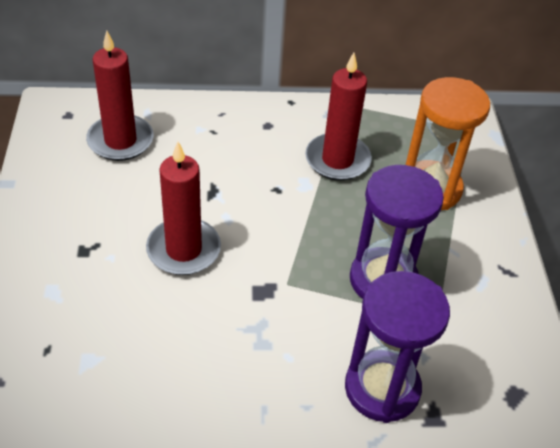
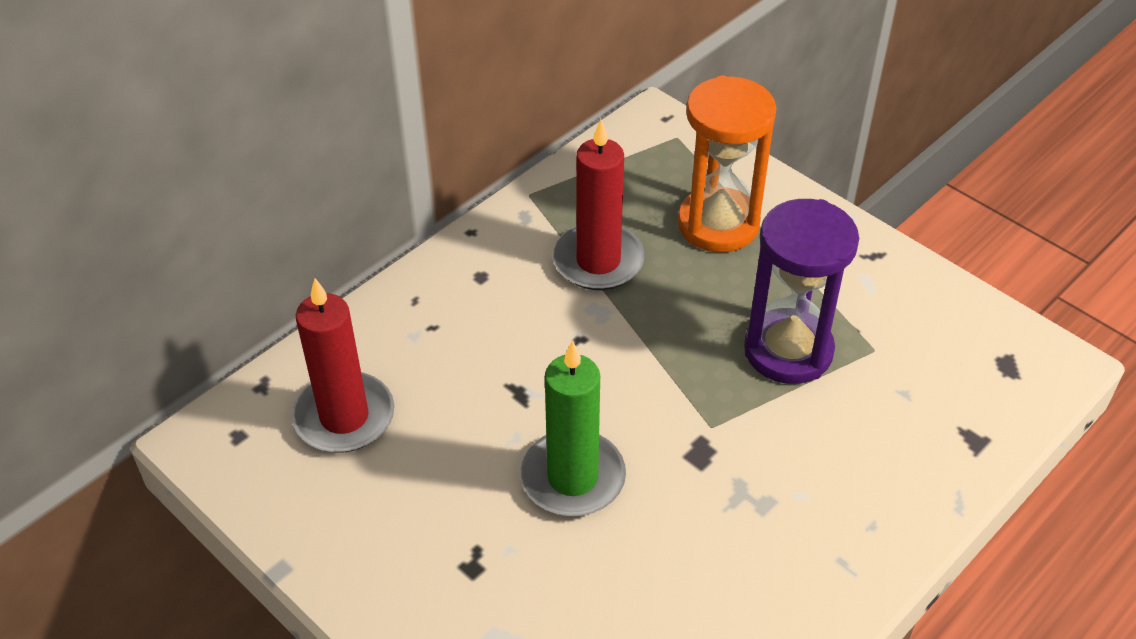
camera: 40 degrees left, 0 degrees up
(183, 249) = (572, 477): red candle -> green candle
(382, 388) = (909, 452): purple hourglass -> none

